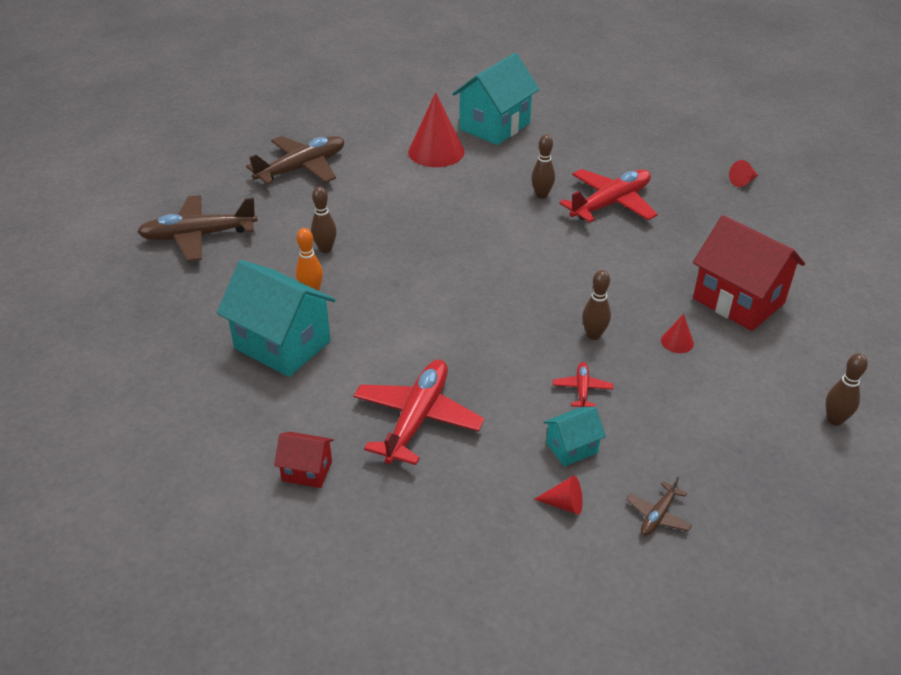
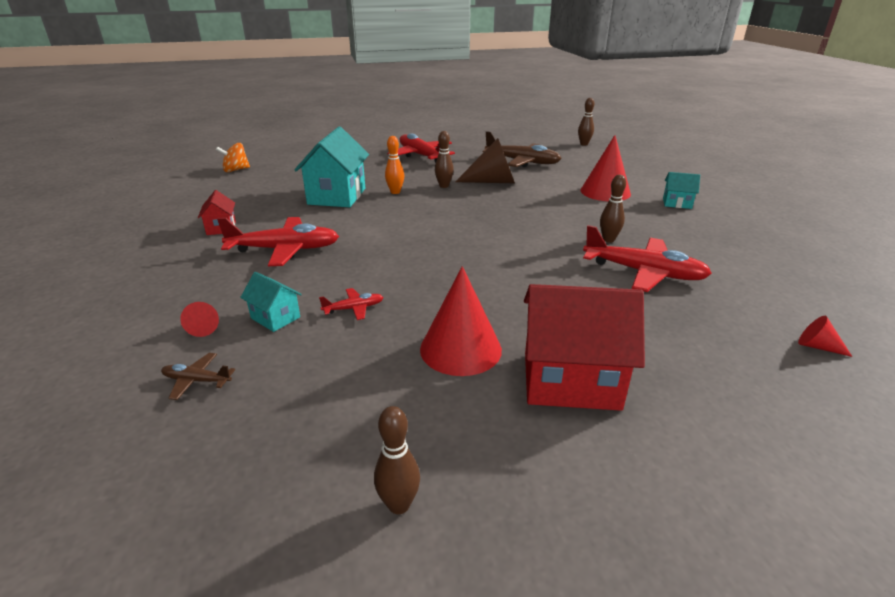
camera: 65 degrees right, 10 degrees down
(69, 433) = (236, 170): none -> orange spinning top
(198, 236) = (421, 156): brown plane -> red plane
(344, 210) = (493, 181): none -> brown cone
(495, 126) = (677, 203): turquoise house -> turquoise house, size x0.49
(593, 335) = (433, 300): brown bowling pin -> brown bowling pin (584, 144)
(677, 342) = (460, 349): red cone -> red cone, size x2.22
(738, 301) = (570, 380): red house -> red house turned 75 degrees clockwise

